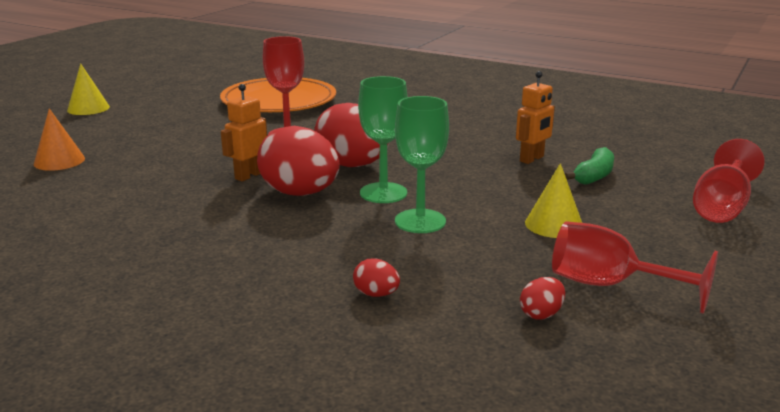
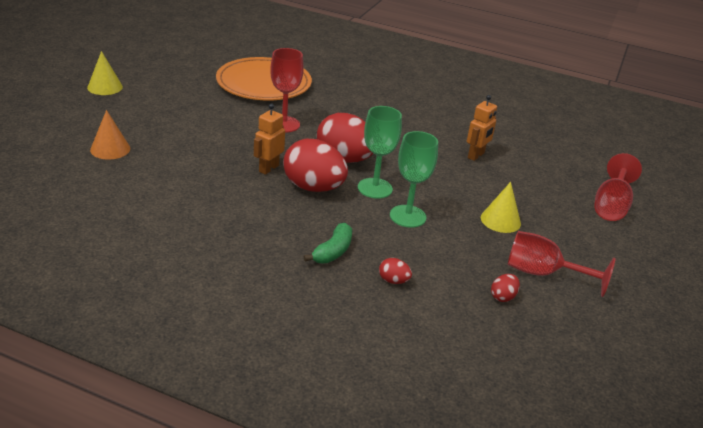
camera: 10 degrees left, 10 degrees up
(594, 176) = (522, 174): green banana -> green banana (333, 251)

